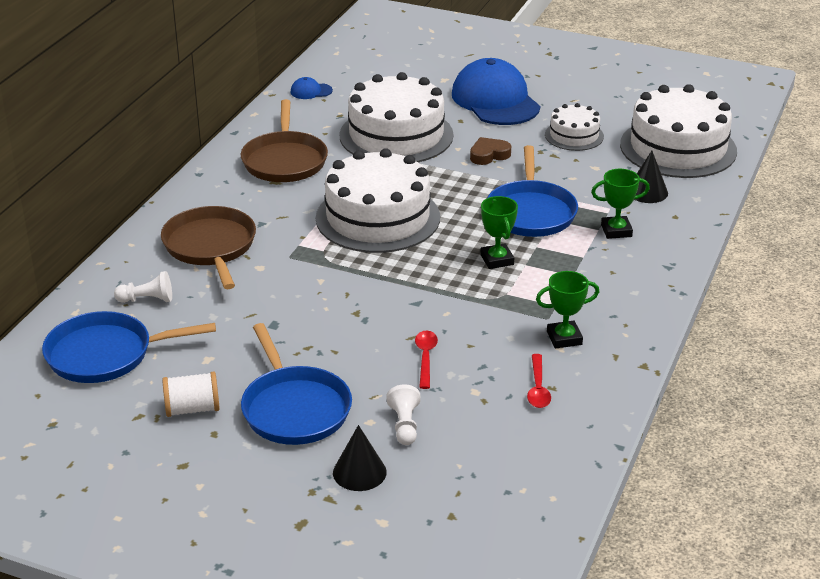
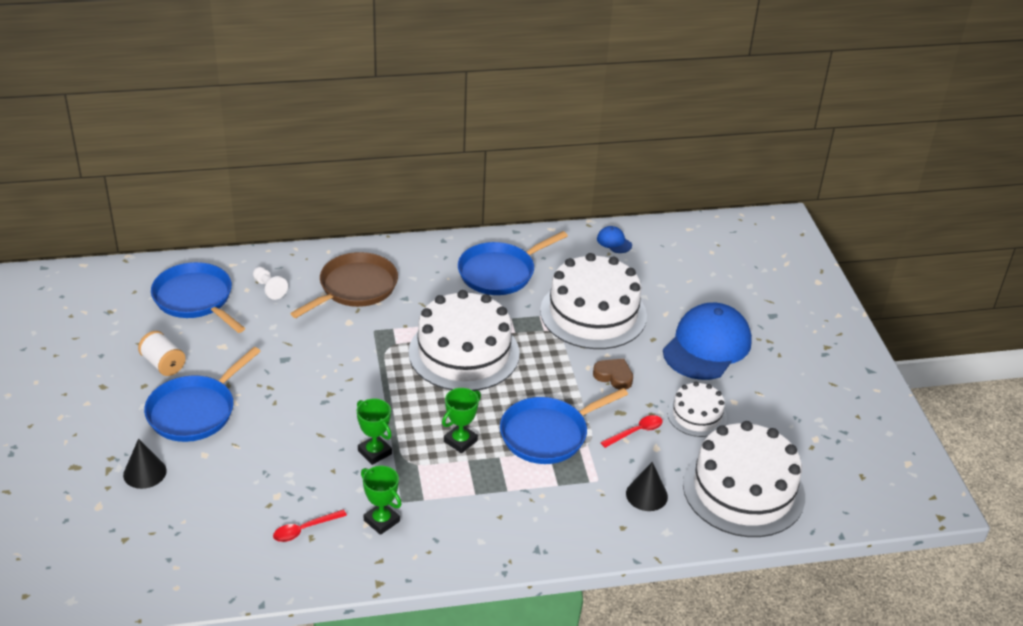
camera: 55 degrees right, 5 degrees up
(285, 161) = (499, 272): brown pan -> blue pan
(404, 425) = (211, 474): white pawn -> none
(425, 358) = (299, 452): red spoon -> red spoon (636, 432)
(616, 231) = (565, 497): green trophy -> green trophy (374, 452)

